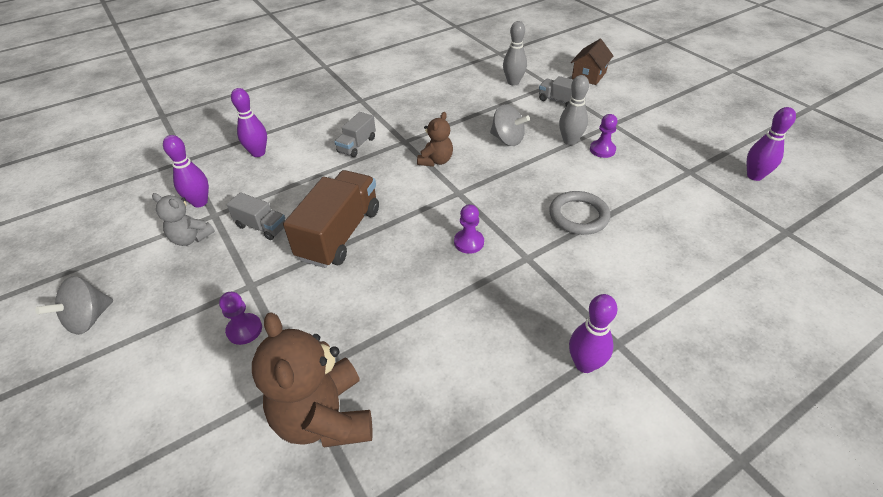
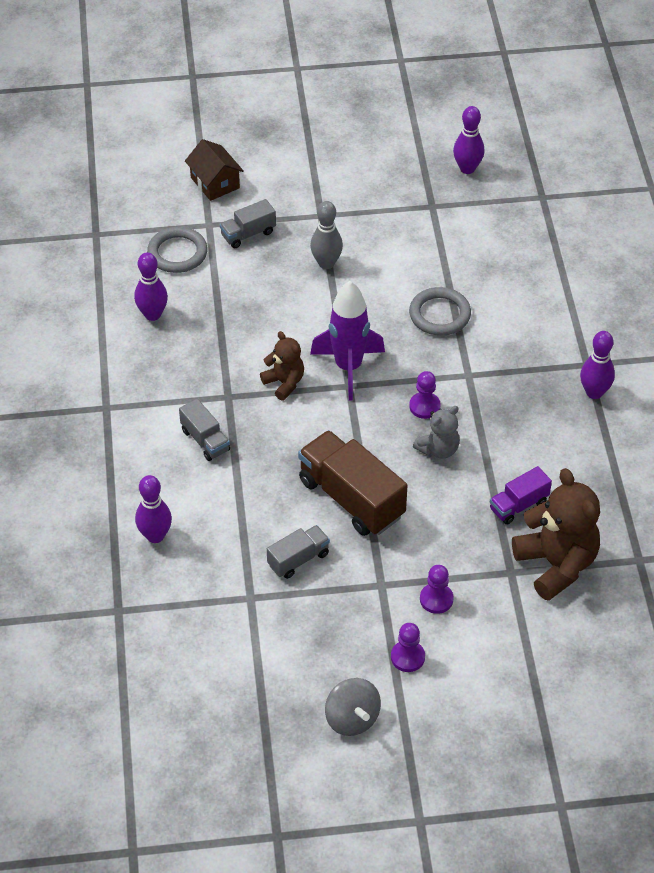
camera: 65 degrees left, 5 degrees up
(191, 238) = (279, 623): grey teddy bear -> grey teddy bear (438, 449)
(200, 202) = (218, 607): purple bowling pin -> purple bowling pin (152, 314)
(324, 417) = (556, 564): brown teddy bear -> brown teddy bear turned 120 degrees counterclockwise
(390, 353) = (518, 505): none -> purple truck
(476, 186) = (348, 368): none -> purple rocket
(507, 139) = (288, 310): grey spinning top -> none
(513, 82) = (177, 253): grey bowling pin -> grey ring
(602, 150) = (358, 247): purple pawn -> purple pawn (407, 657)

